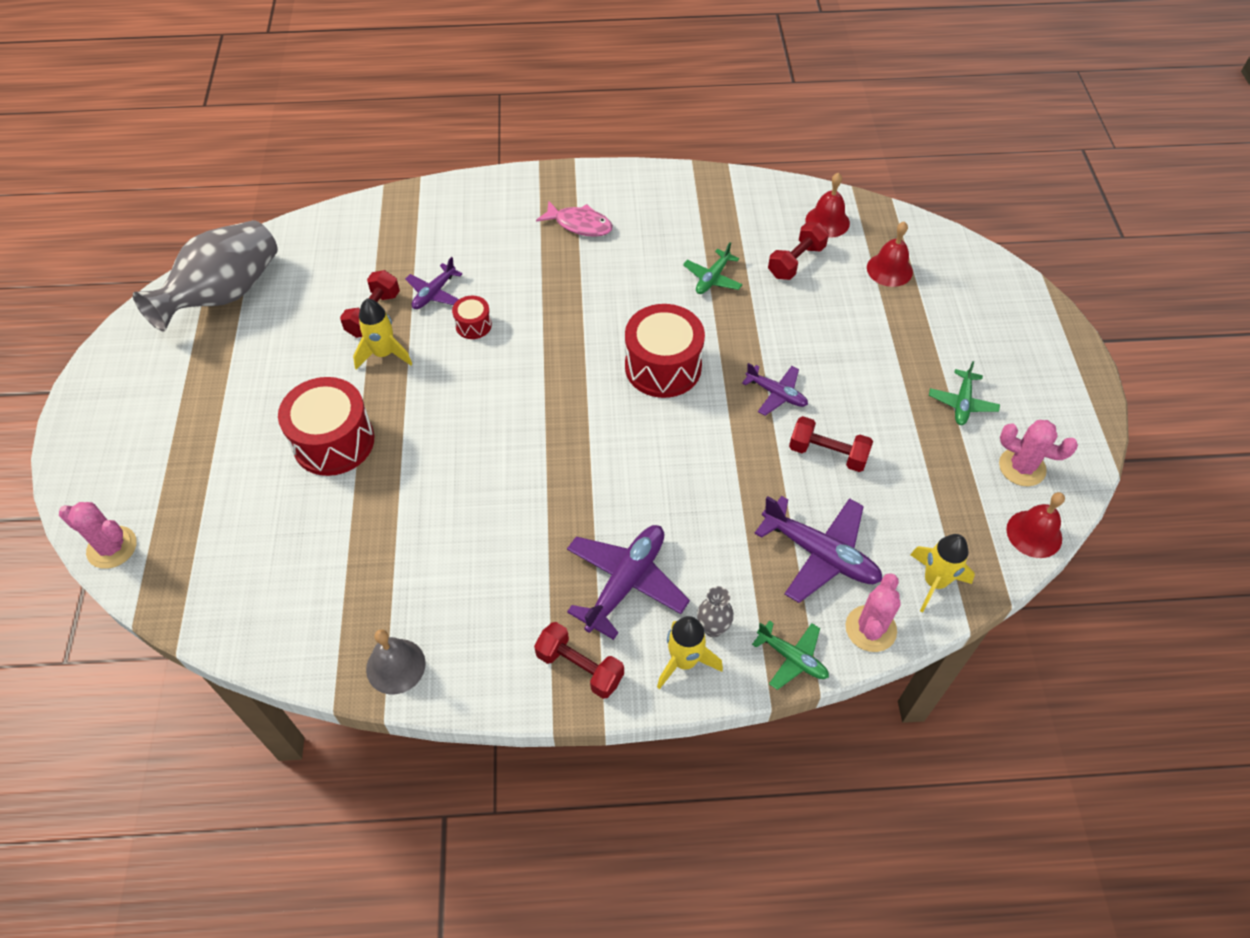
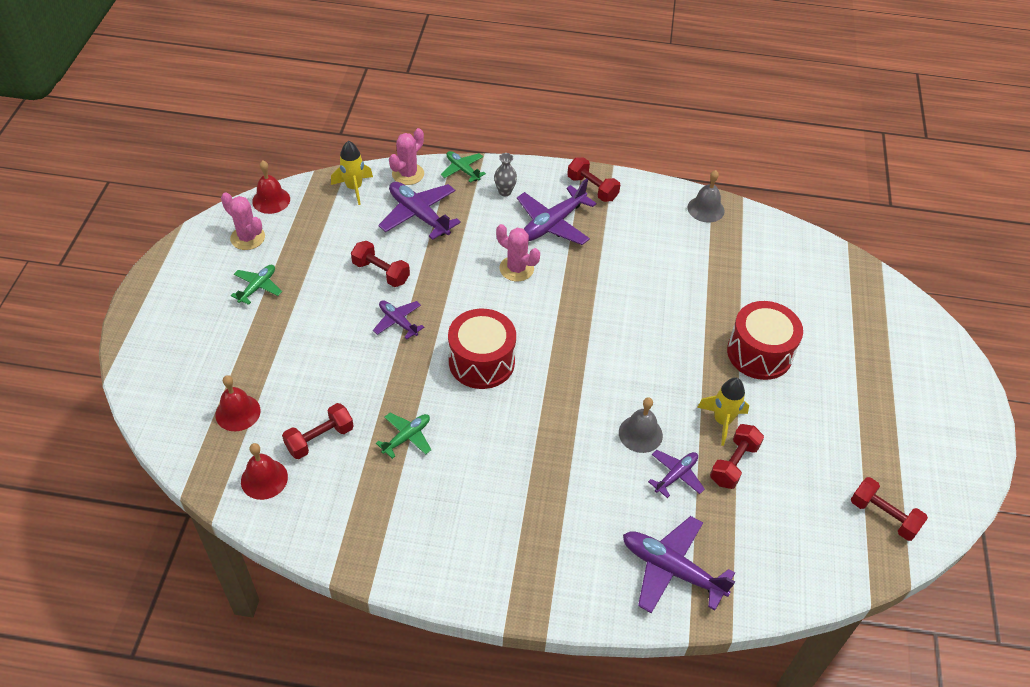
camera: 170 degrees left, 5 degrees down
(112, 547) = (912, 309): pink cactus -> pink cactus (516, 269)
(225, 295) = (883, 516): grey vase -> red dumbbell
(436, 219) = (671, 569): none -> purple plane
(473, 325) = (640, 434): red drum -> grey bell
(579, 224) = (519, 529): pink fish -> none
(684, 661) = (528, 180): yellow rocket -> none

